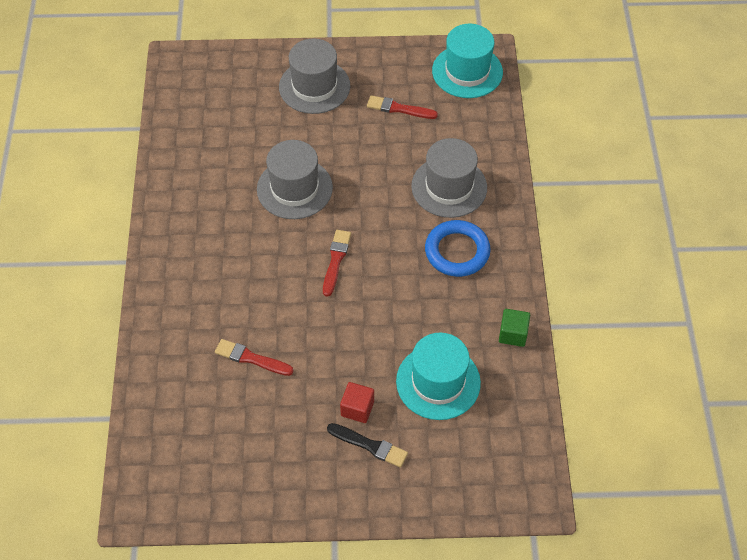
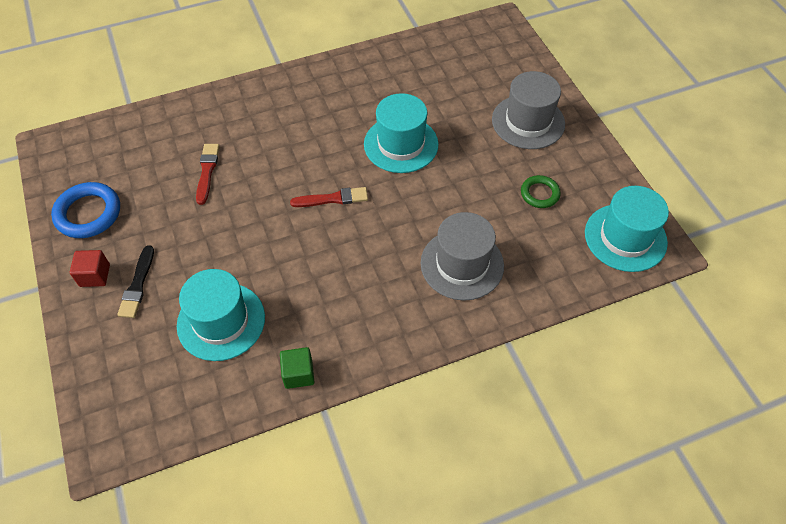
camera: 70 degrees right, 0 degrees up
(294, 188) = (401, 144): grey hat -> turquoise hat
(357, 408) = (175, 264): red cube -> red cube (95, 275)
(399, 108) = (539, 194): red brush -> green ring
(457, 251) = (383, 294): blue ring -> blue ring (88, 213)

